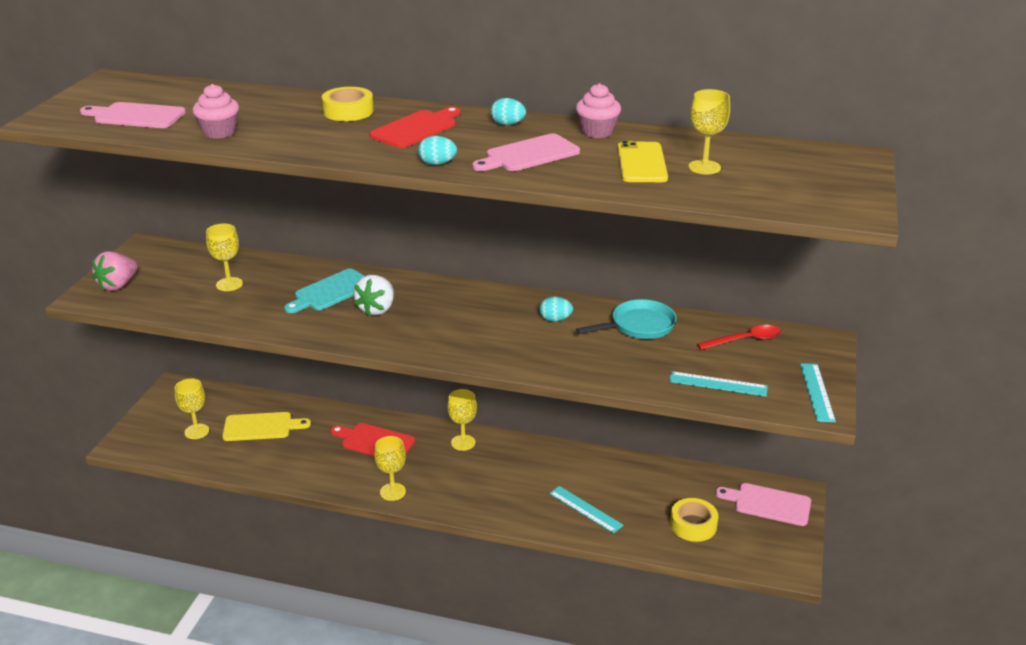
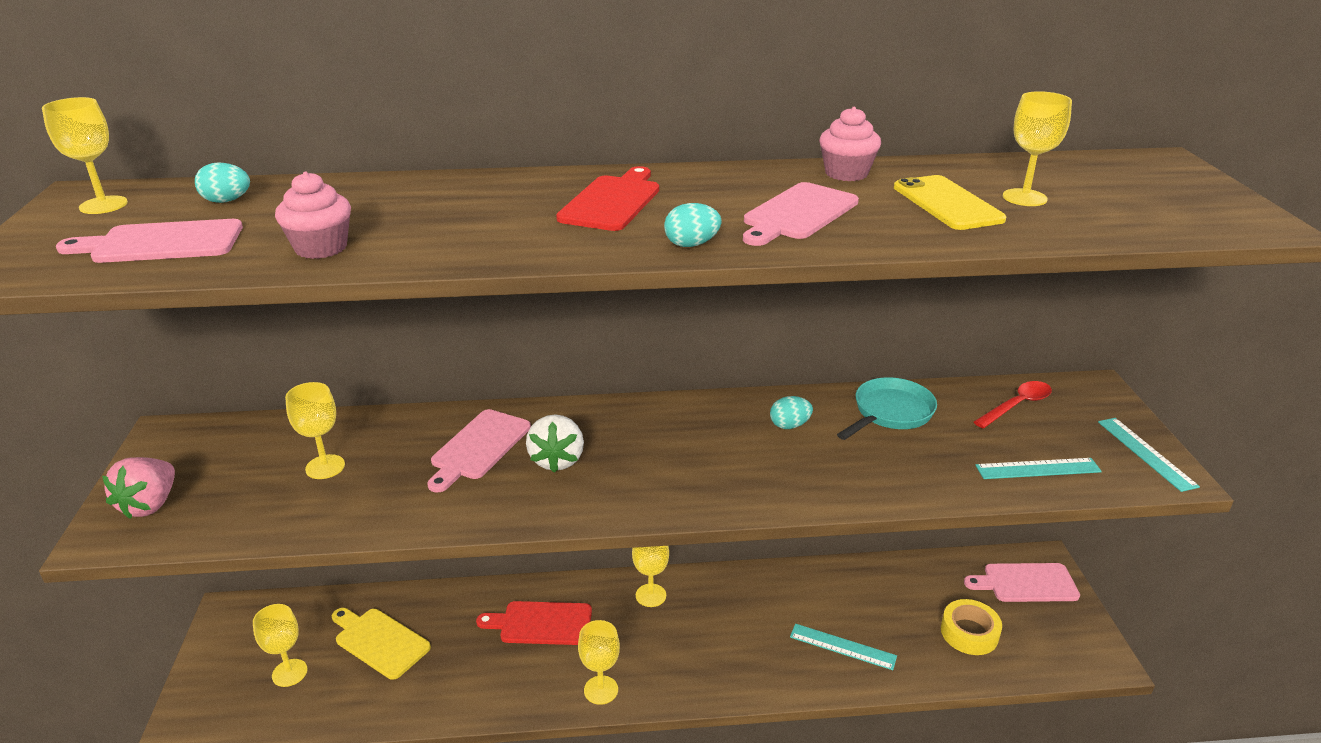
camera: 20 degrees left, 0 degrees up
(118, 88) = (103, 205): none -> yellow goblet
(261, 427) = (379, 641): yellow cutting board -> yellow cutting board turned 120 degrees counterclockwise
(331, 292) = (478, 447): turquoise cutting board -> pink cutting board
(348, 111) = (494, 192): yellow tape -> none
(508, 124) = (726, 180): turquoise egg -> turquoise egg (227, 201)

